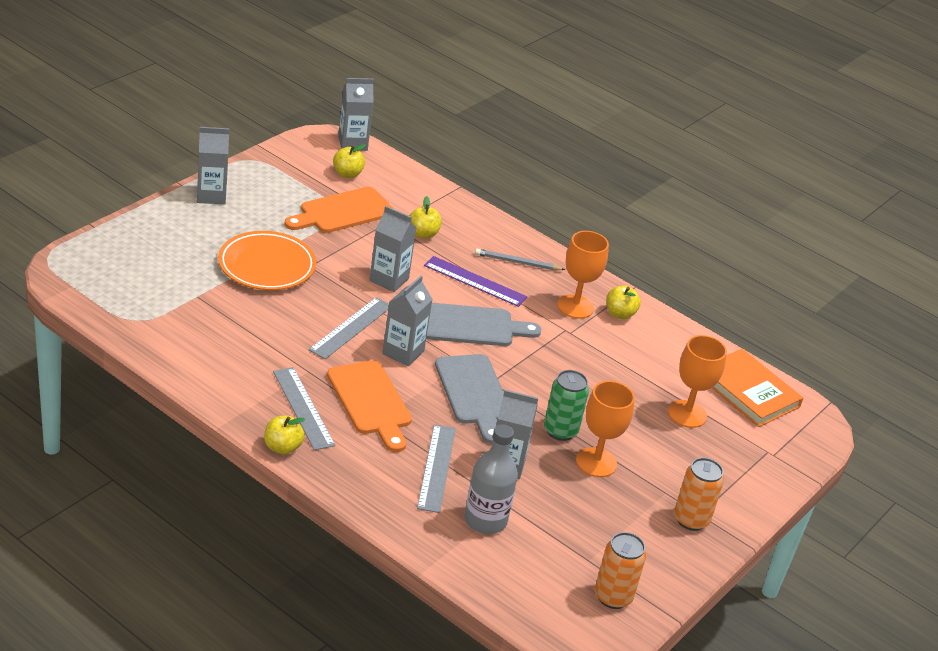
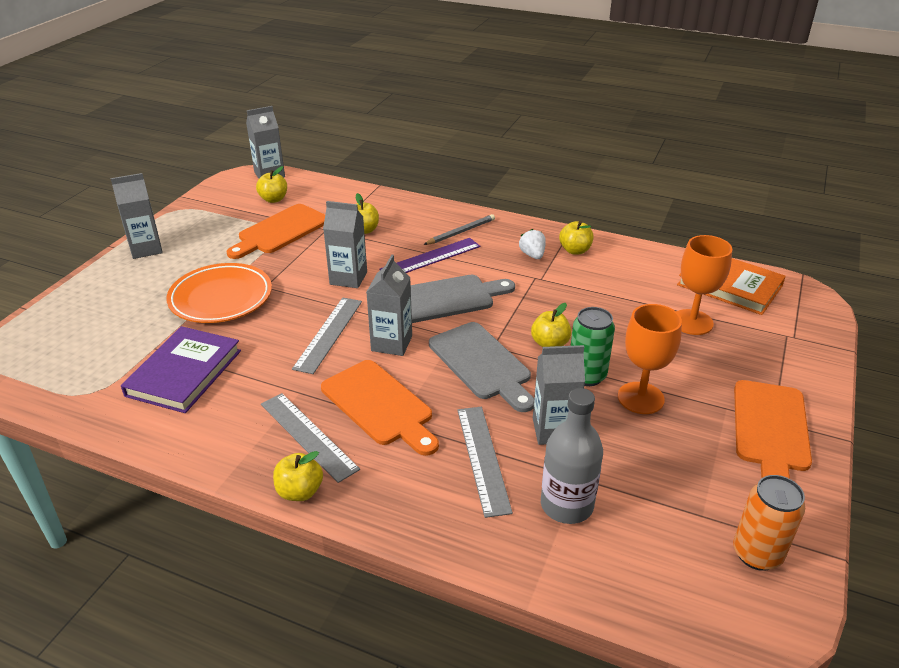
camera: 10 degrees left, 0 degrees up
(217, 326) = (184, 373): none -> purple book
(475, 281) = (430, 258): purple ruler -> purple ruler turned 45 degrees counterclockwise
(517, 262) = (460, 232): grey pencil -> grey pencil turned 150 degrees clockwise
(543, 394) = (550, 344): none -> yellow apple
(575, 307) = (532, 255): orange goblet -> white strawberry
(691, 520) = (770, 430): orange can -> orange cutting board

